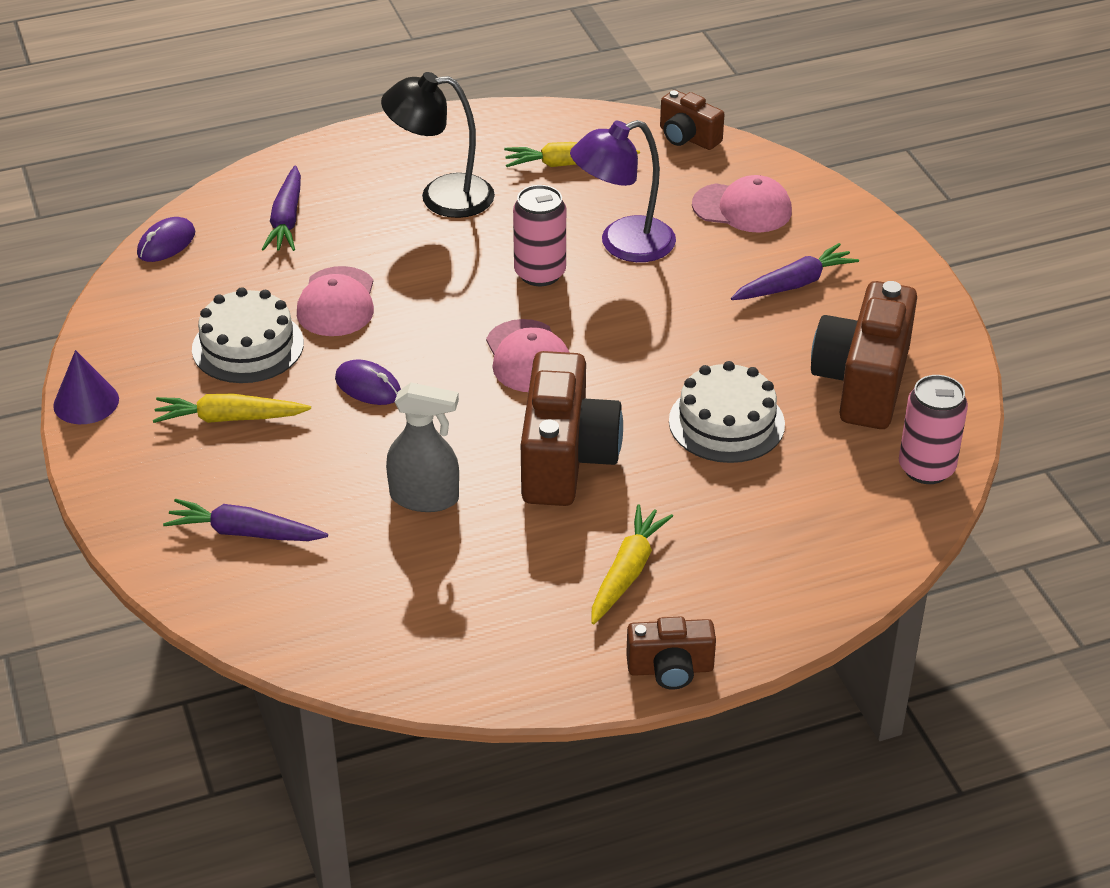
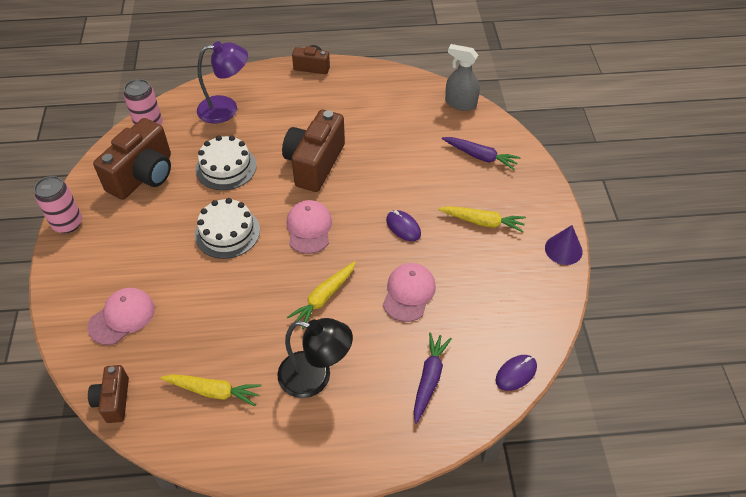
camera: 165 degrees left, 10 degrees up
(248, 346) = (468, 270): white cake -> white cake (227, 232)
(424, 497) = (390, 157): grey spray bottle -> grey spray bottle (460, 103)
(540, 273) = (277, 289): pink can -> pink can (67, 223)
(623, 244) = (215, 302): purple lamp -> purple lamp (226, 109)
(627, 572) = (311, 106): yellow carrot -> yellow carrot (324, 298)
(687, 138) = (113, 400): brown camera -> brown camera turned 150 degrees counterclockwise
(742, 208) = (122, 317): pink cap -> pink cap turned 105 degrees clockwise
(794, 284) = (133, 247): purple carrot -> none

